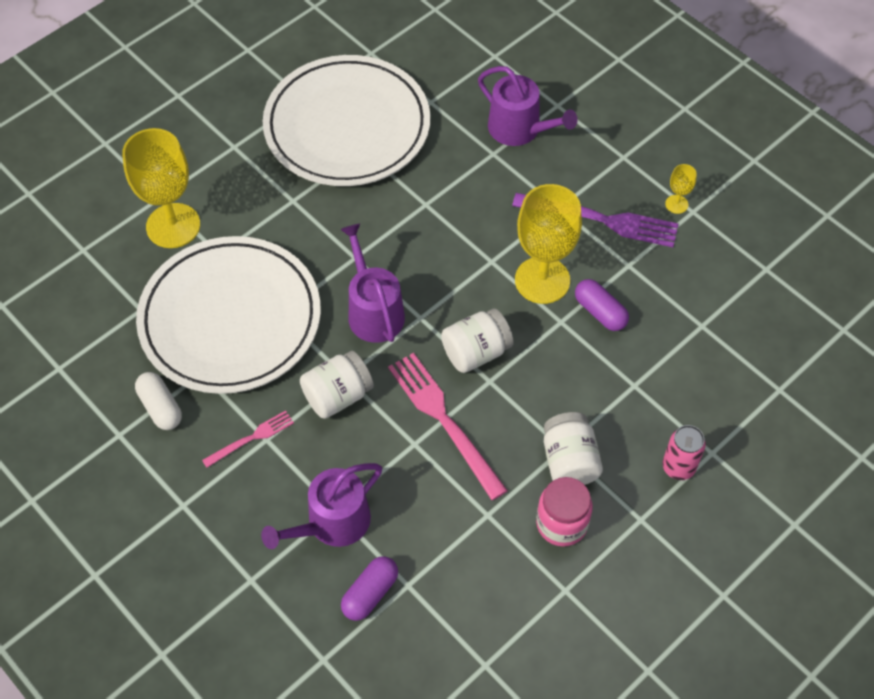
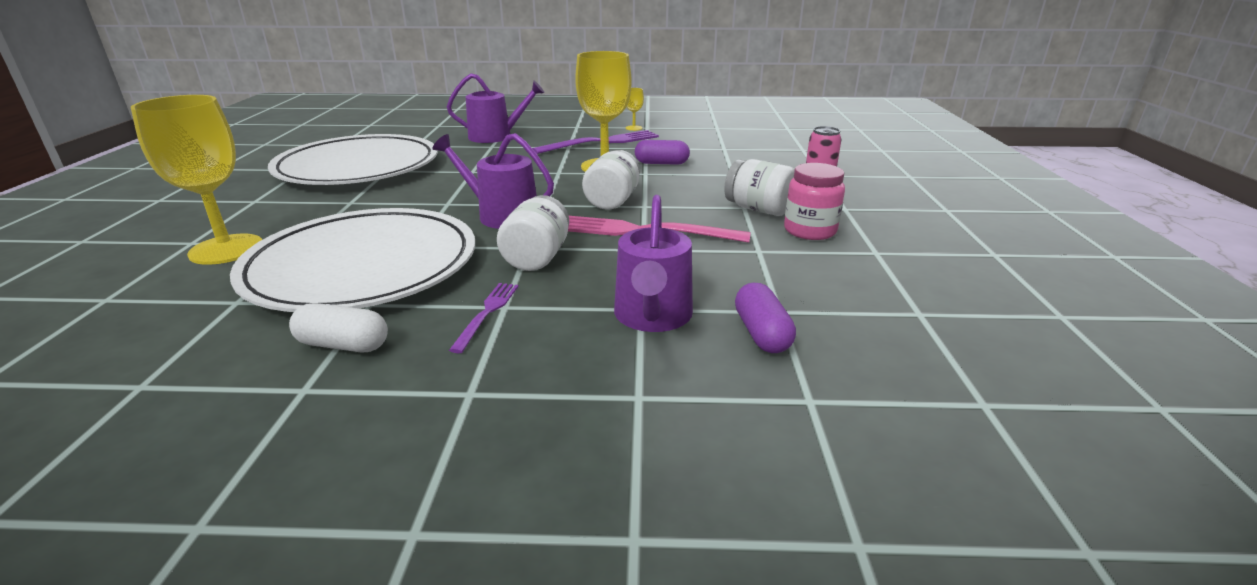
camera: 45 degrees left, 30 degrees down
(251, 438) = (487, 313): pink fork -> purple fork

